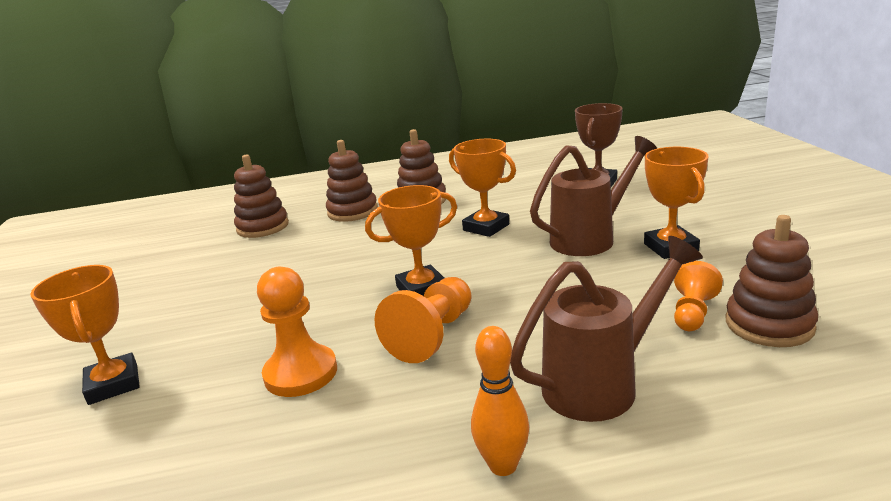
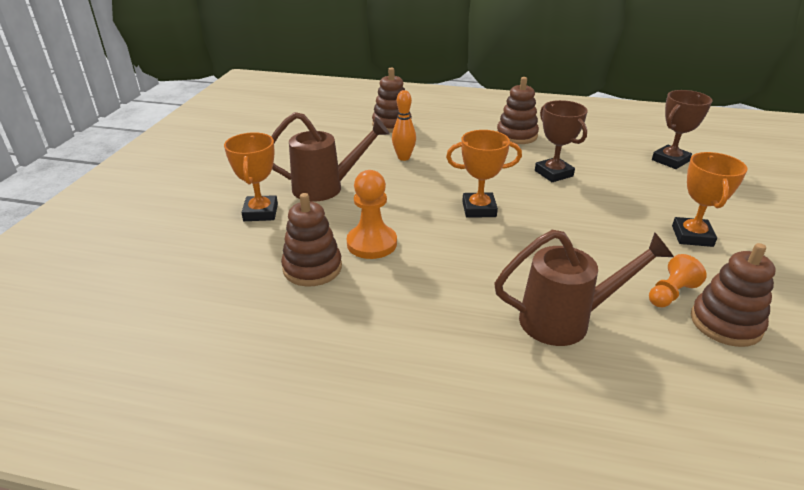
camera: 20 degrees right, 10 degrees up
(352, 211) = (460, 130): brown stacking toy -> brown stacking toy (312, 268)
(432, 335) = (468, 246): orange pawn -> none
(486, 227) = (553, 173): orange trophy -> brown trophy
(503, 465) = (467, 348): orange bowling pin -> orange bowling pin (403, 158)
(591, 238) = (631, 208): brown watering can -> brown watering can (327, 188)

